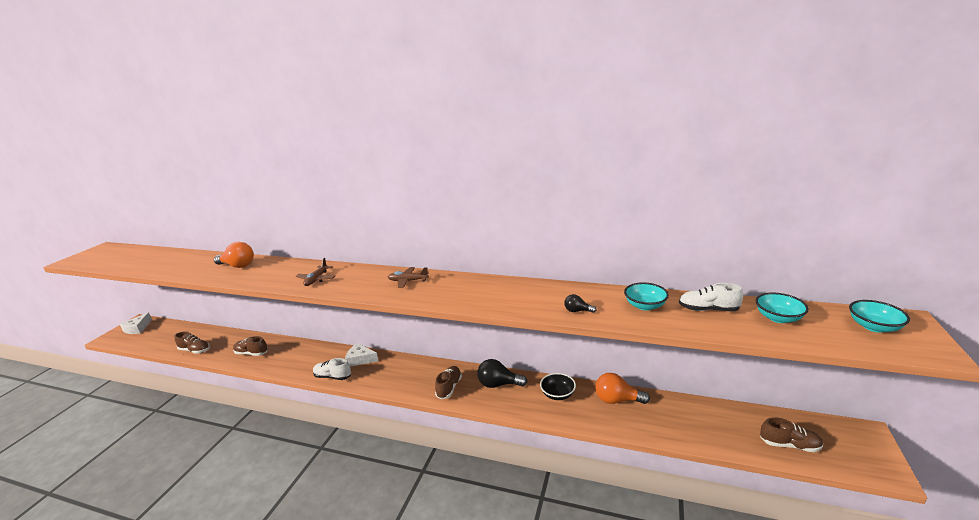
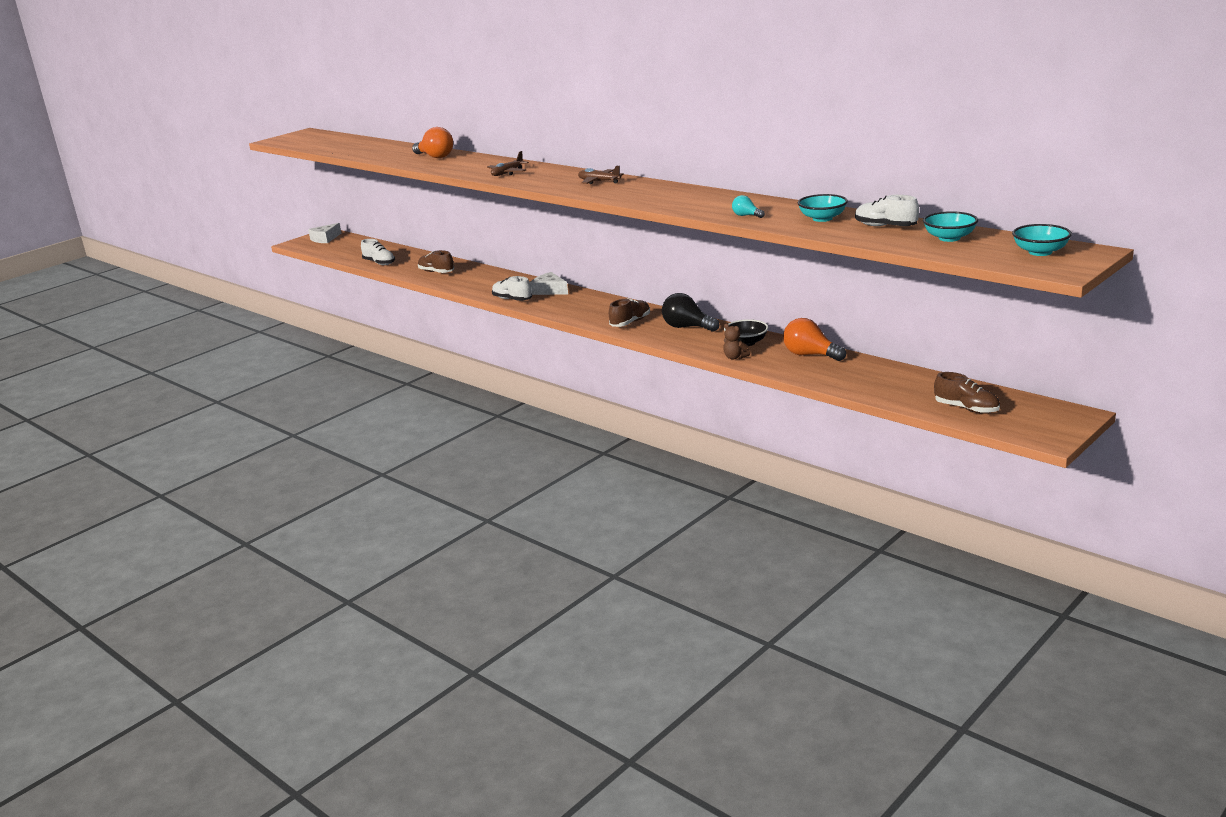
camera: 25 degrees right, 0 degrees up
(195, 350) = (379, 263): brown shoe -> white shoe
(563, 416) = (735, 357): none -> brown teddy bear
(577, 311) = (746, 216): black light bulb -> turquoise light bulb

